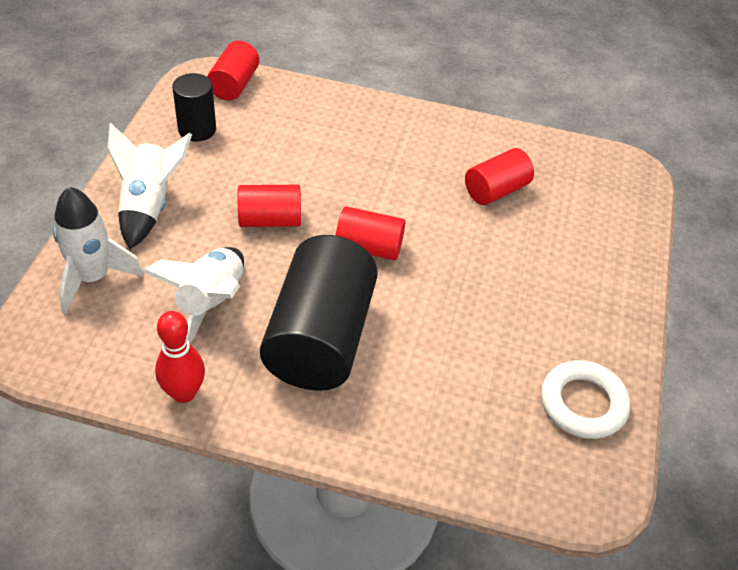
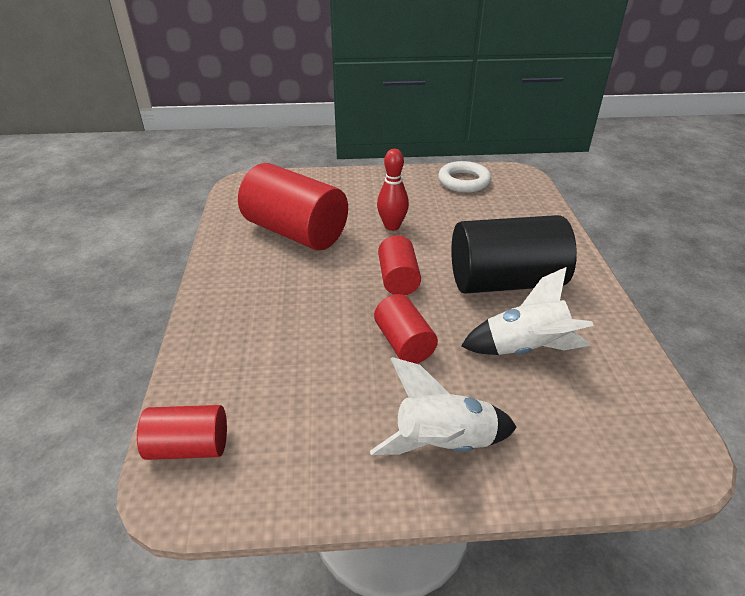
camera: 105 degrees left, 10 degrees down
(93, 278) = (568, 447): white rocket -> none
(184, 393) = (616, 335): red bowling pin -> red bowling pin (392, 226)
(197, 129) = (293, 451): black cylinder -> none
(496, 190) = (295, 232): red cylinder -> red cylinder, size x1.90

